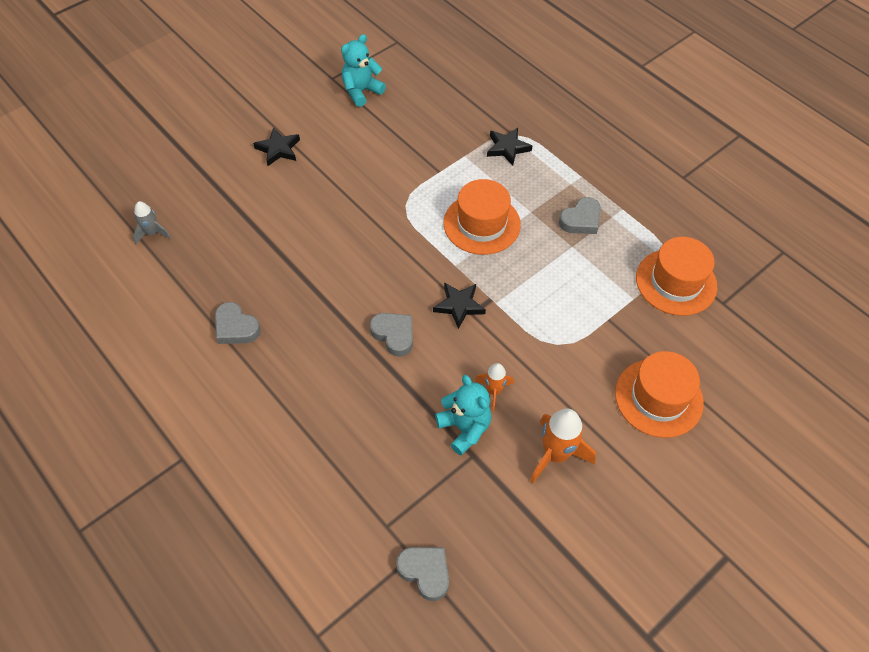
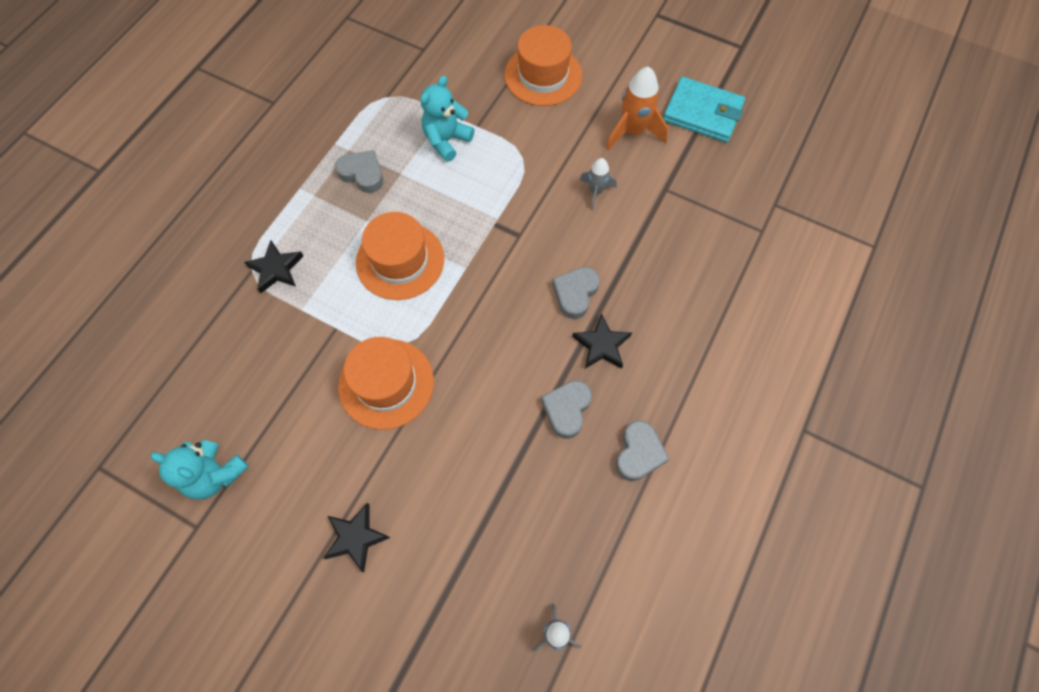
camera: 110 degrees left, 10 degrees up
(425, 572) = (781, 190): grey heart -> grey heart (566, 409)
(459, 306) = (515, 248): black star -> black star (601, 345)
(464, 428) = (643, 203): turquoise teddy bear -> turquoise teddy bear (446, 140)
(493, 391) = (596, 192): orange rocket -> grey rocket
(558, 539) = (702, 113): none -> turquoise wallet
(676, 282) = (413, 85): orange hat -> orange hat (386, 383)

